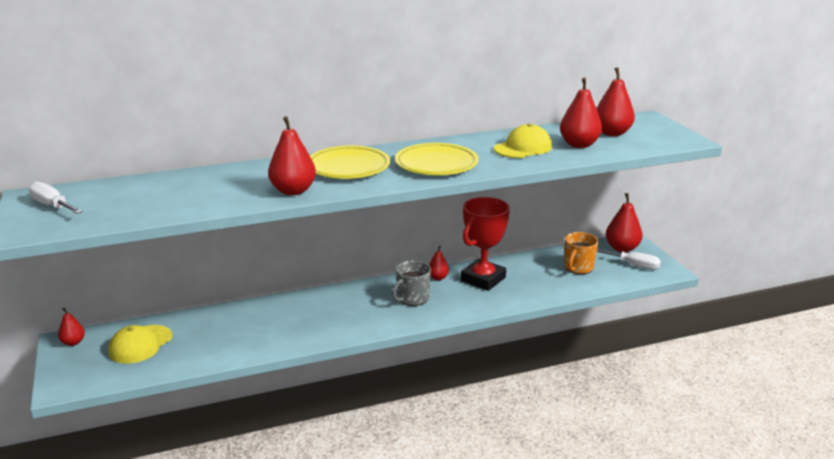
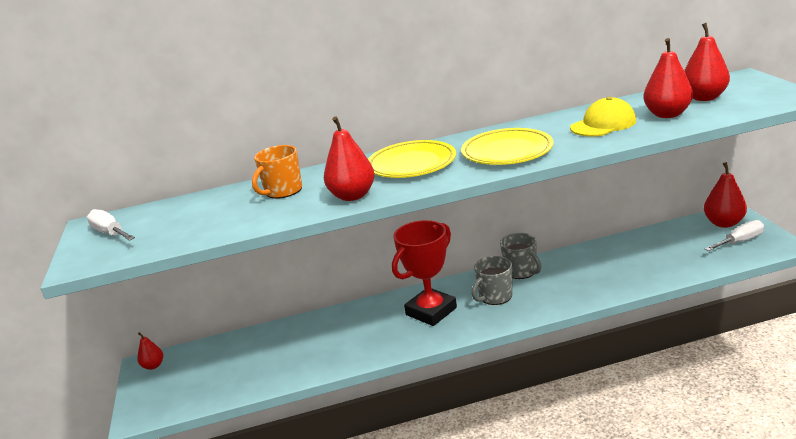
camera: 10 degrees right, 0 degrees up
(140, 344) = (217, 364): yellow cap -> none
(438, 278) = (521, 271): red pear -> grey mug
(483, 279) = (570, 269): red trophy -> red trophy (431, 311)
(578, 268) = (676, 249): orange mug -> orange mug (283, 191)
(634, 265) = (740, 241): white screwdriver -> white screwdriver turned 60 degrees counterclockwise

